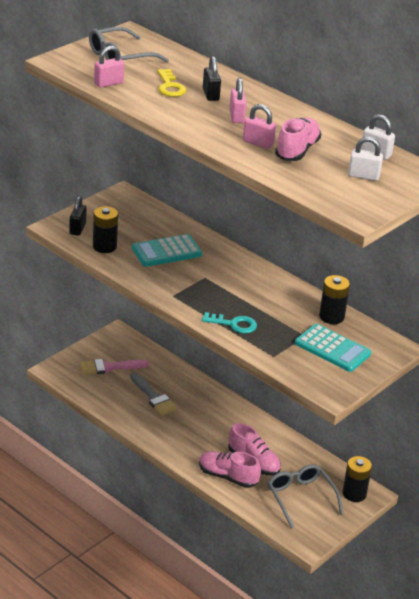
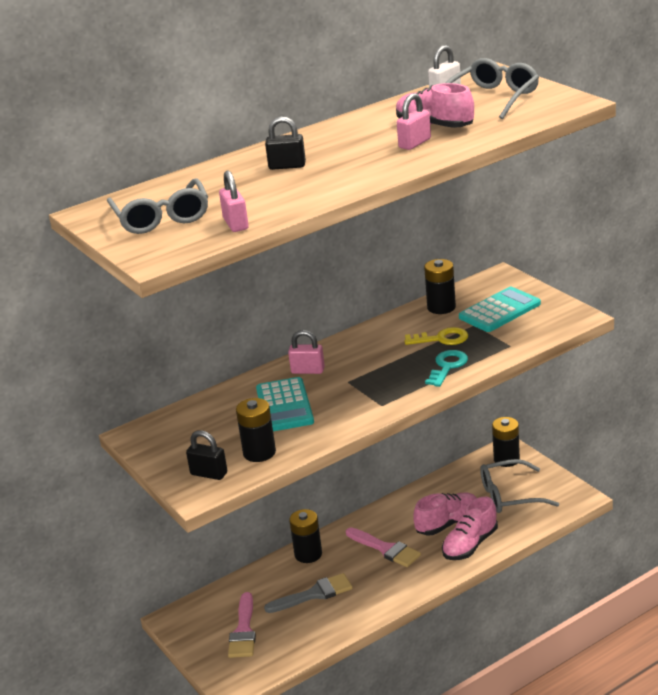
camera: 70 degrees left, 5 degrees down
(170, 86) = (258, 188): yellow key -> yellow key (441, 339)
(200, 389) = (308, 554): none -> black battery
(213, 429) = (385, 549): none -> pink brush
(236, 117) = (347, 153): pink padlock -> pink padlock (308, 371)
(363, 176) = (493, 98): white padlock -> grey glasses

